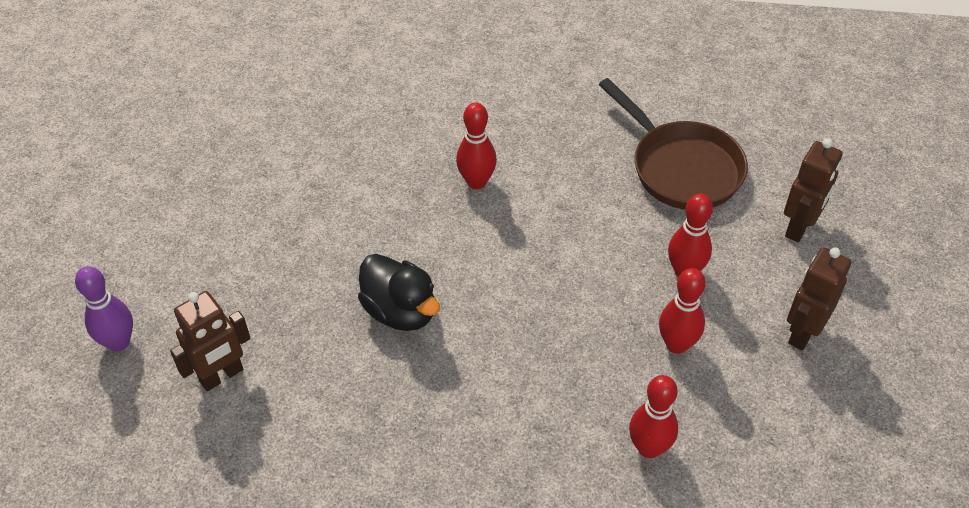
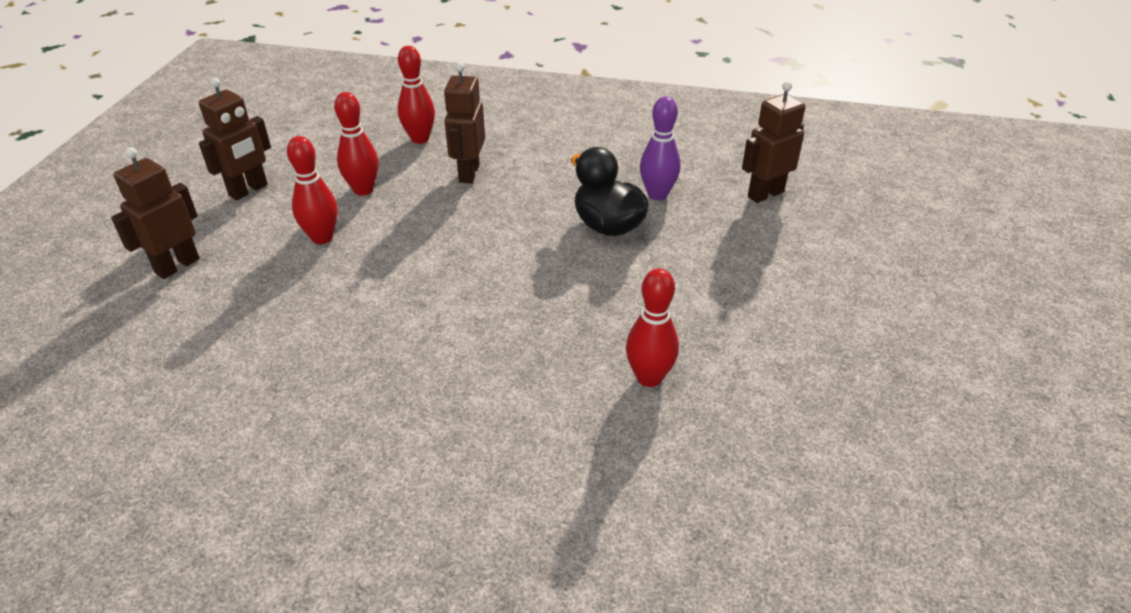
camera: 175 degrees left, 10 degrees down
(119, 342) = (871, 220): purple bowling pin -> purple bowling pin (657, 195)
(476, 182) = (512, 336): red bowling pin -> red bowling pin (649, 378)
(566, 383) = (468, 173): none -> brown robot
(681, 168) = (258, 334): brown pan -> none

